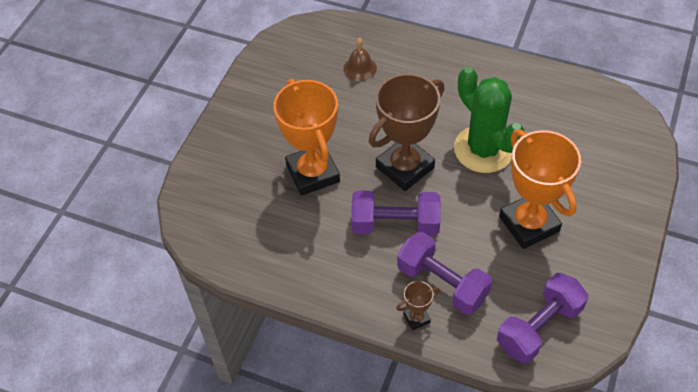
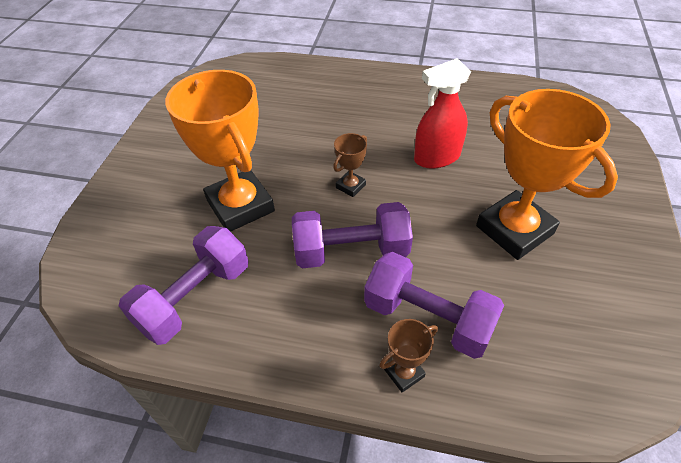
camera: 10 degrees left, 5 degrees down
(360, 68) = (284, 97): brown bell -> none
(405, 167) = (350, 186): brown trophy -> brown trophy, size x0.43
(483, 149) = (437, 157): green cactus -> red spray bottle
(539, 327) = (574, 361): purple dumbbell -> purple dumbbell (195, 297)

